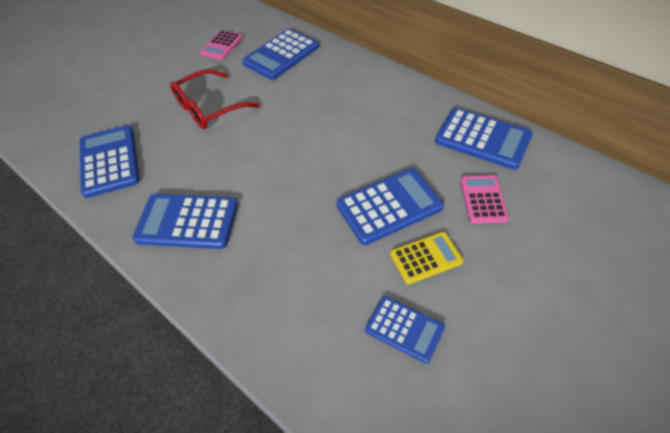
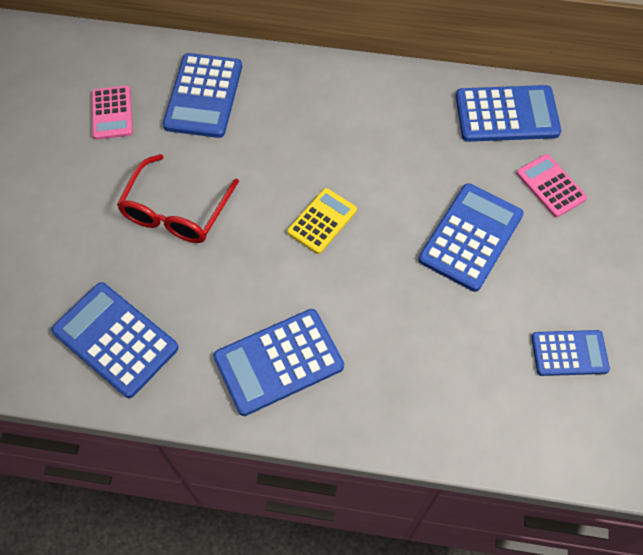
camera: 35 degrees left, 10 degrees up
(426, 258) = (541, 275): yellow calculator -> yellow calculator (322, 221)

